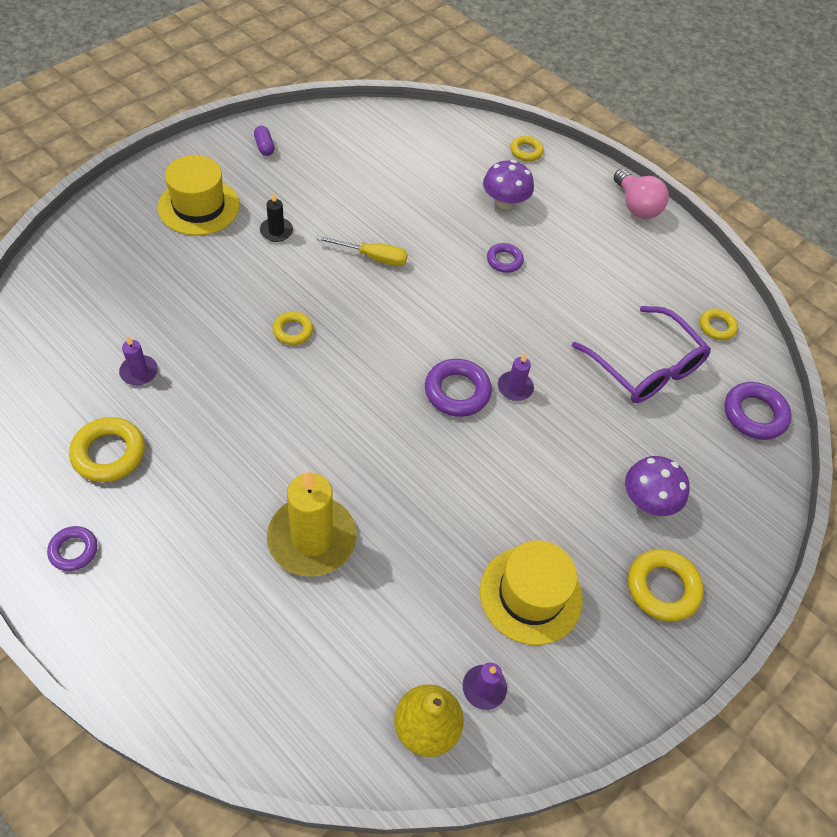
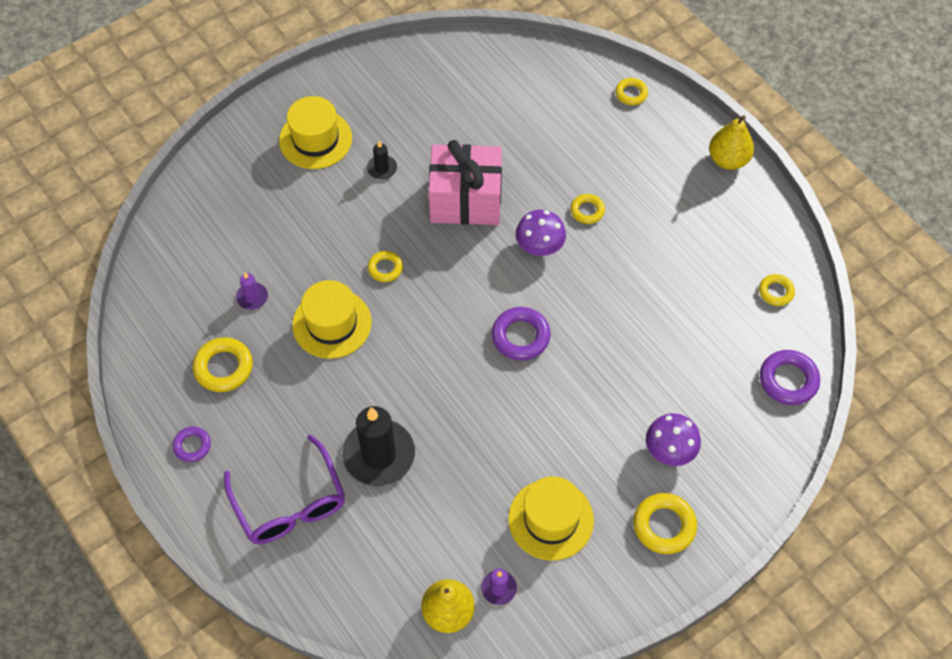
camera: 15 degrees right, 5 degrees up
(237, 394) = (332, 323): none -> yellow hat
(264, 147) = (381, 78): purple capsule -> none
(312, 539) = (379, 455): yellow candle -> black candle
(373, 257) = (465, 200): yellow screwdriver -> pink gift
(504, 202) = (599, 148): purple mushroom -> purple mushroom (539, 246)
(504, 260) = (587, 211): purple ring -> yellow ring
(515, 387) = (573, 337): purple candle -> none
(636, 206) = (728, 160): pink light bulb -> yellow pear
(645, 367) = (697, 327): purple glasses -> purple glasses (290, 503)

